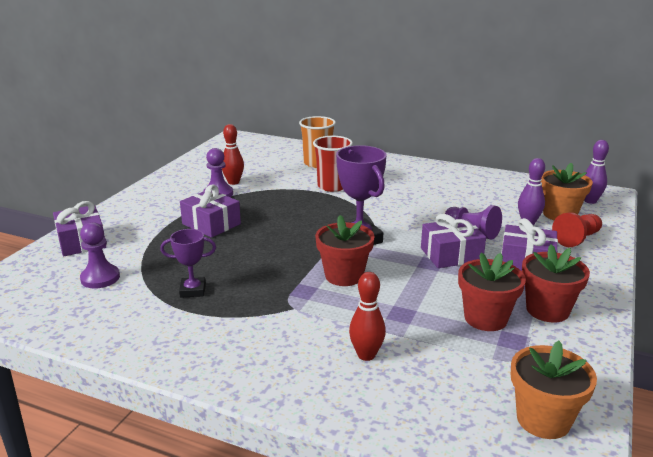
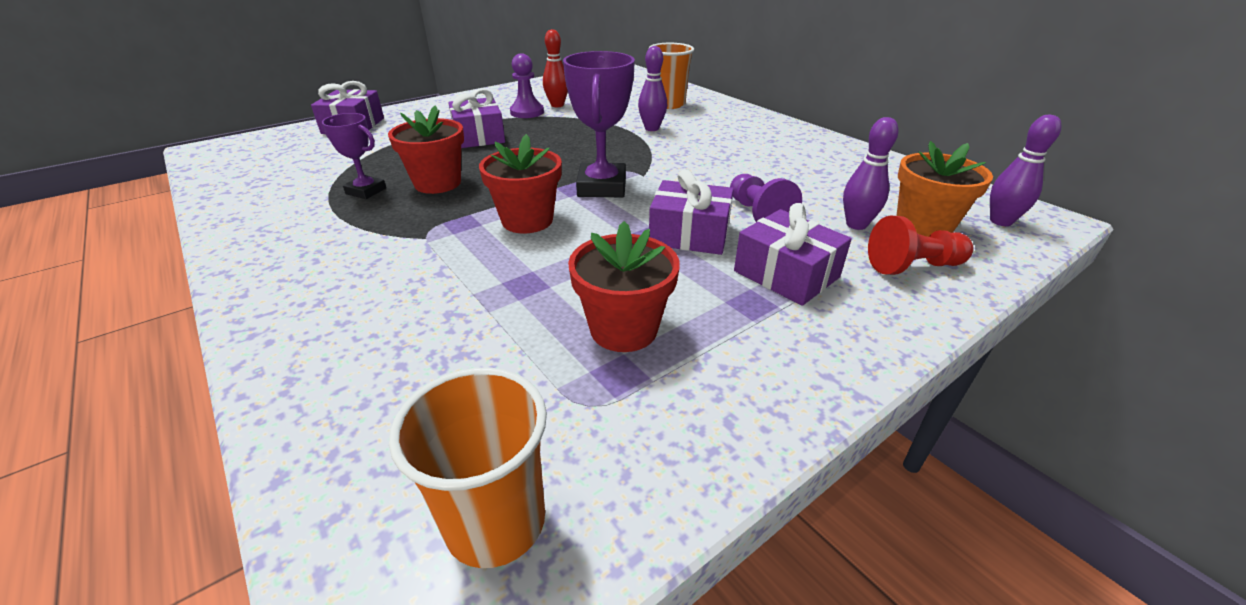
camera: 30 degrees right, 10 degrees up
(100, 278) = (316, 158): purple pawn -> none
(332, 186) = (651, 128): red cup -> purple bowling pin
(366, 355) = (414, 318): red bowling pin -> none
(543, 419) = (495, 522): orange flower pot -> orange cup
(547, 310) = (731, 351): red flower pot -> red flower pot (437, 183)

